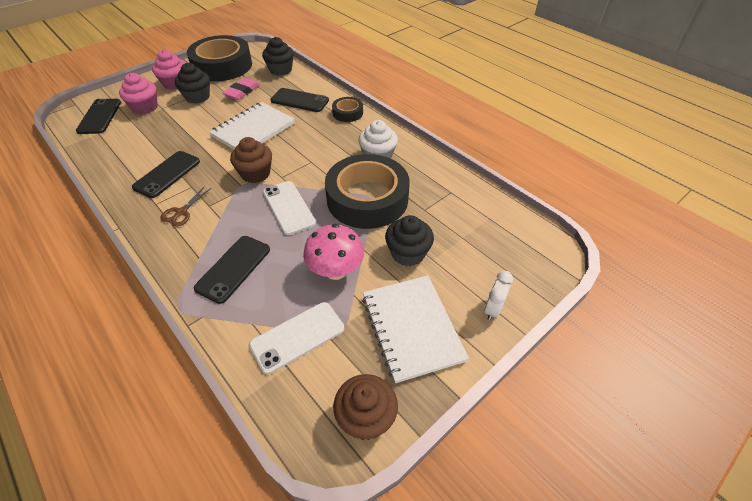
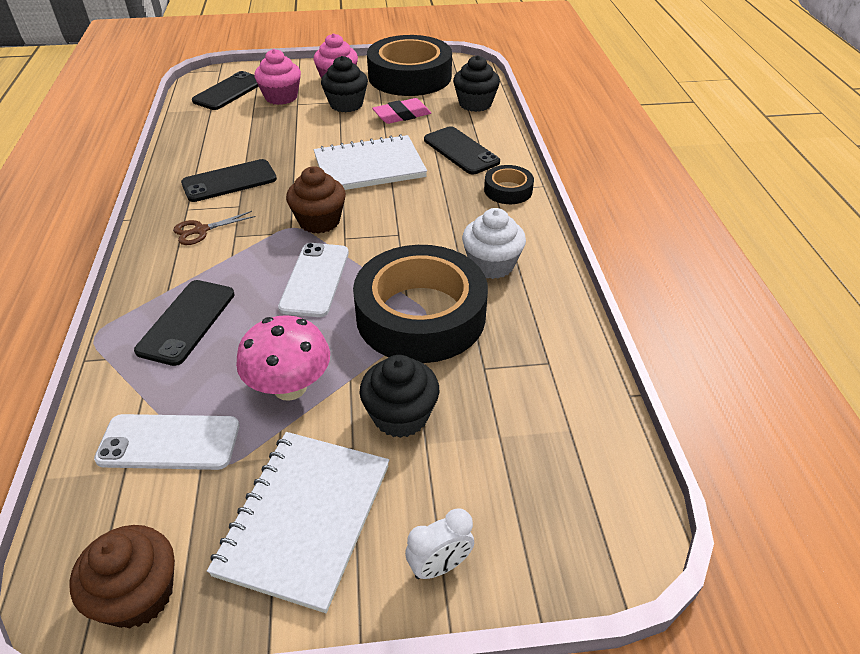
camera: 35 degrees right, 5 degrees down
(233, 268) = (187, 322): black phone -> black phone turned 45 degrees counterclockwise

